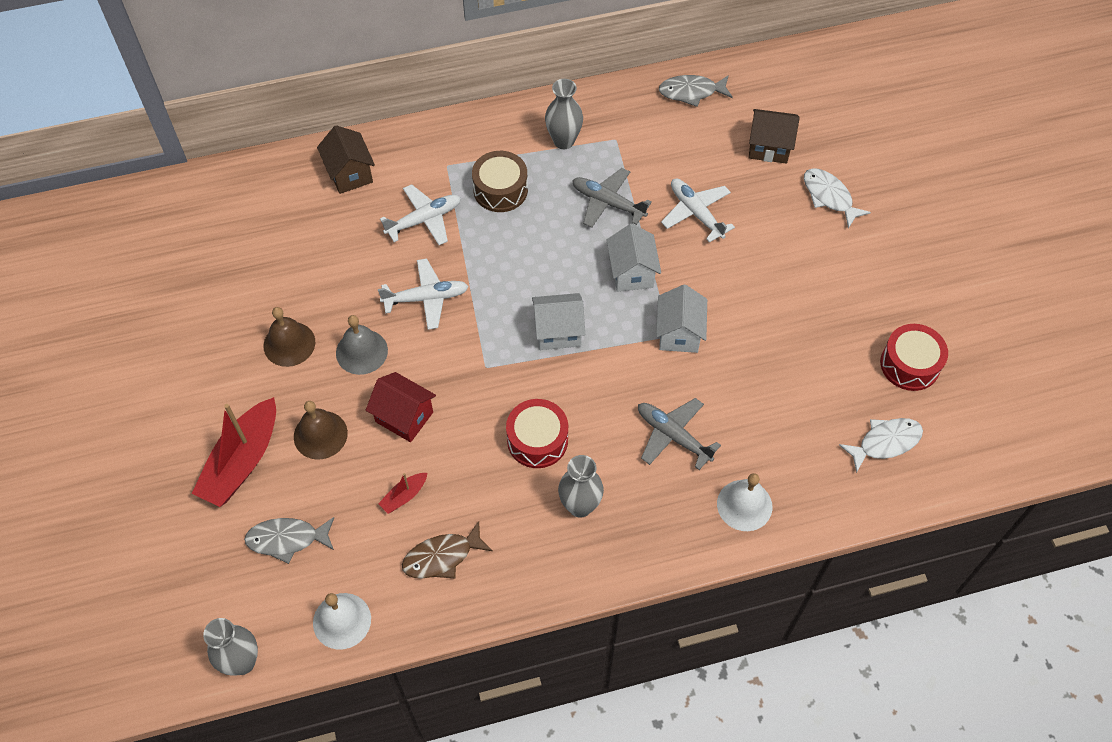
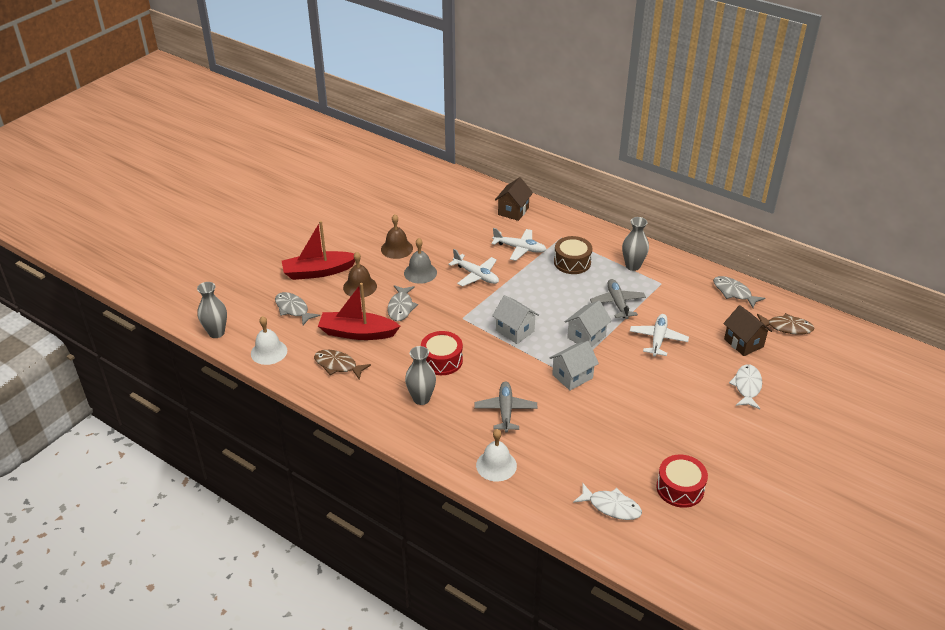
camera: 50 degrees right, 20 degrees down
(404, 417) = (401, 307): red house -> grey fish
(404, 496) = (357, 333): red boat -> red boat, size x2.21
(781, 95) = (786, 327): none -> brown fish

